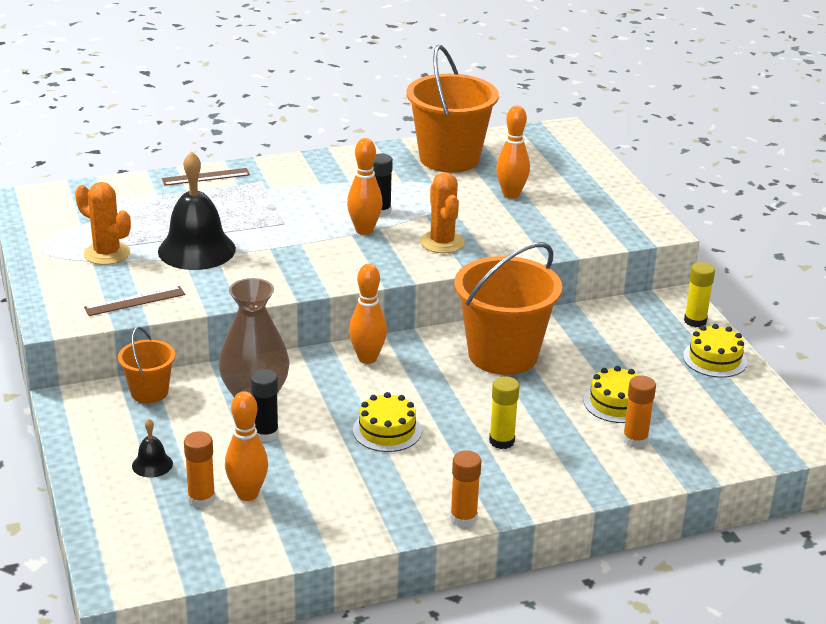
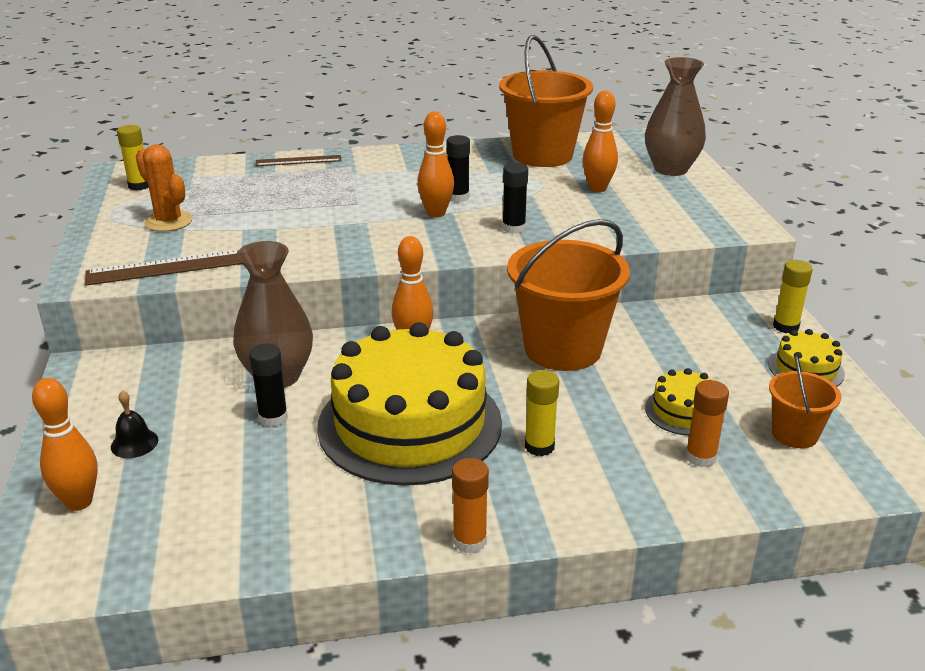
camera: 10 degrees right, 0 degrees up
(56, 214) = (139, 186): none -> yellow glue stick
(135, 301) = (172, 267): brown ruler -> brown ruler, size x1.57
(149, 392) = (169, 363): orange bucket -> orange bucket (794, 434)
(196, 250) = (259, 223): black bell -> none
(201, 499) = (169, 489): orange glue stick -> none
(247, 494) = (224, 487): orange bowling pin -> orange bowling pin (79, 502)
(387, 430) = (410, 424): yellow cake -> yellow cake, size x2.32
(442, 242) = (513, 228): orange cactus -> black glue stick
(576, 169) = (670, 169): none -> brown vase

